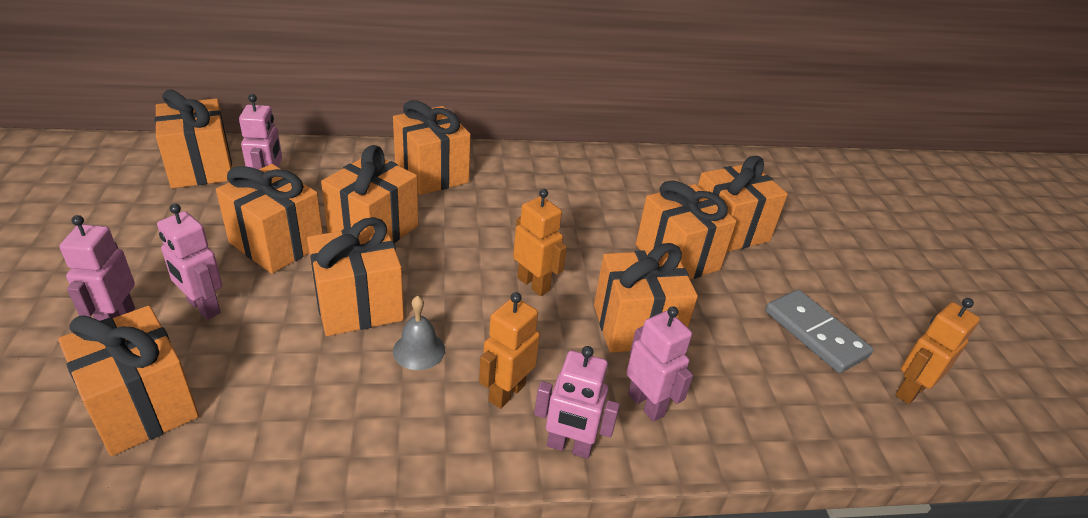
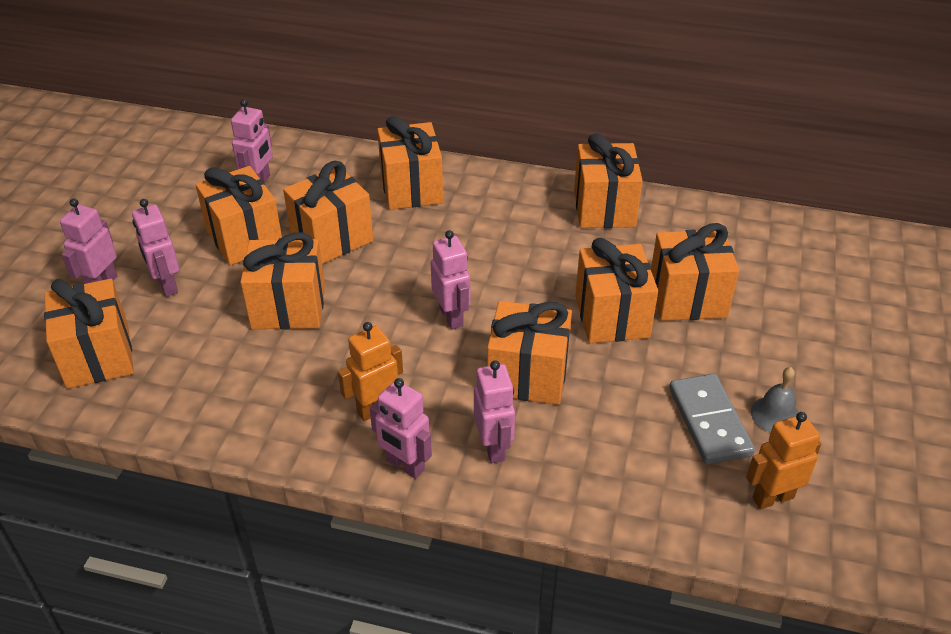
camera: 25 degrees right, 5 degrees up
(201, 168) = (209, 154): orange gift -> orange gift (604, 208)
(419, 350) = (320, 357): grey bell -> grey bell (775, 415)
(534, 284) = (451, 317): orange robot -> pink robot

